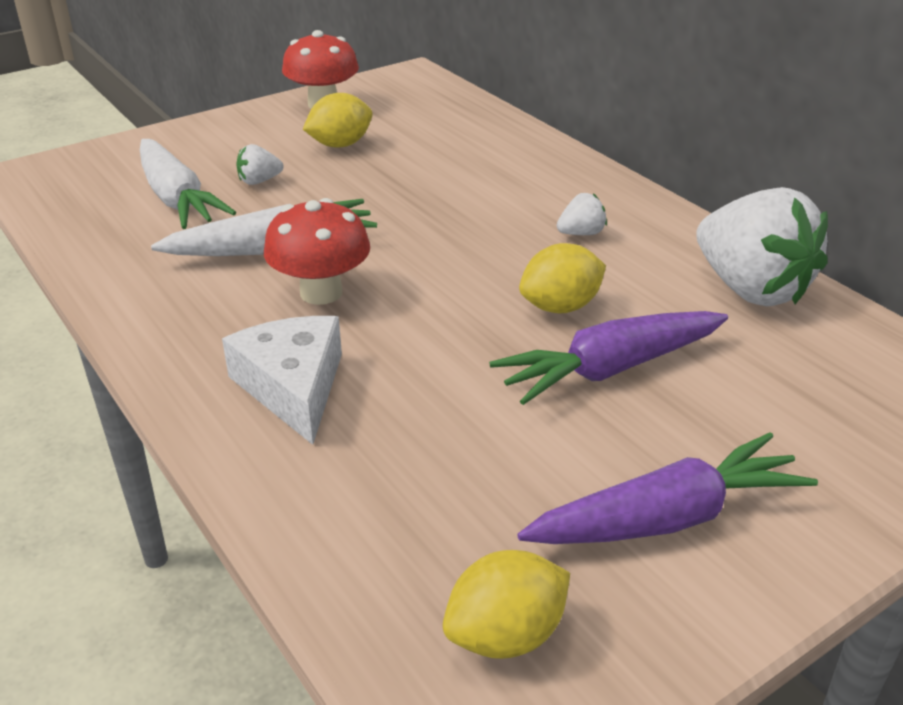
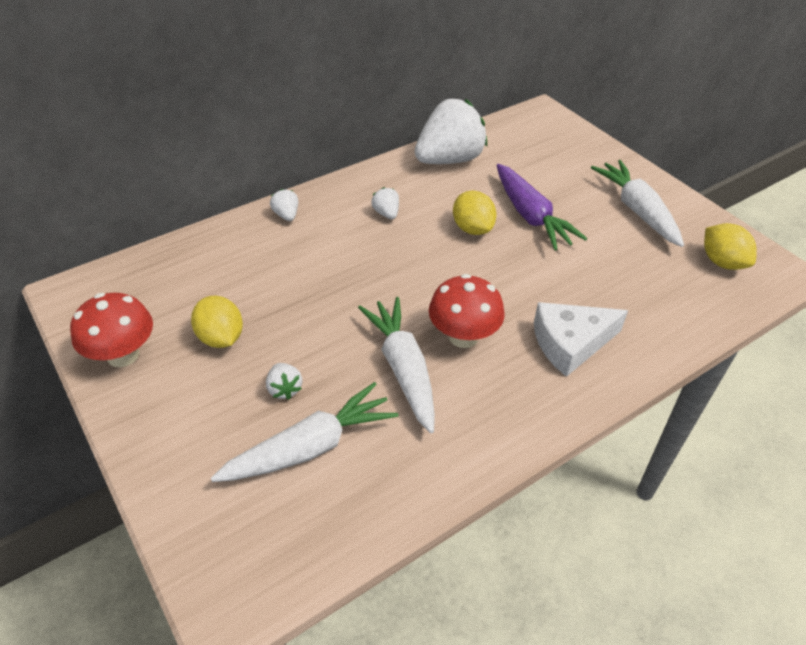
camera: 90 degrees left, 10 degrees up
(559, 165) = (286, 215): none -> white strawberry
(668, 517) = (637, 210): purple carrot -> white carrot

